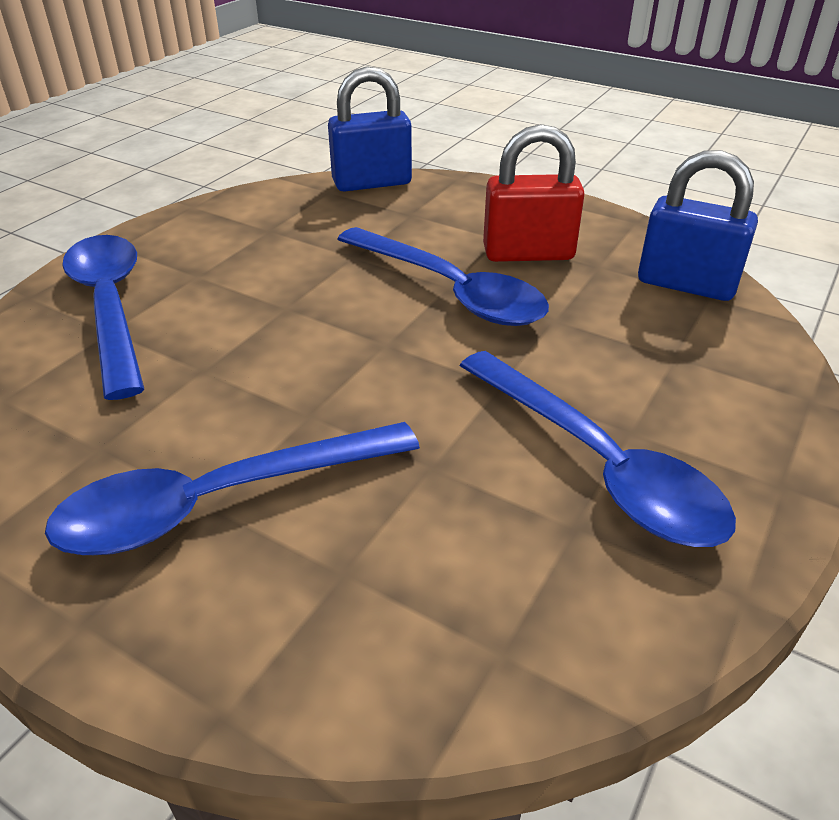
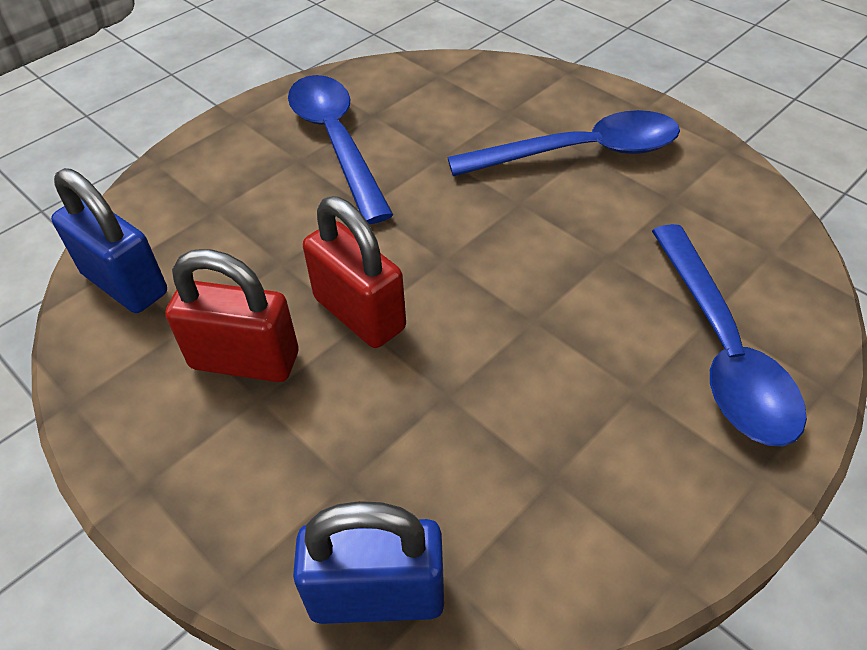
camera: 165 degrees left, 10 degrees up
(451, 291) = (359, 313): blue spoon -> red padlock

